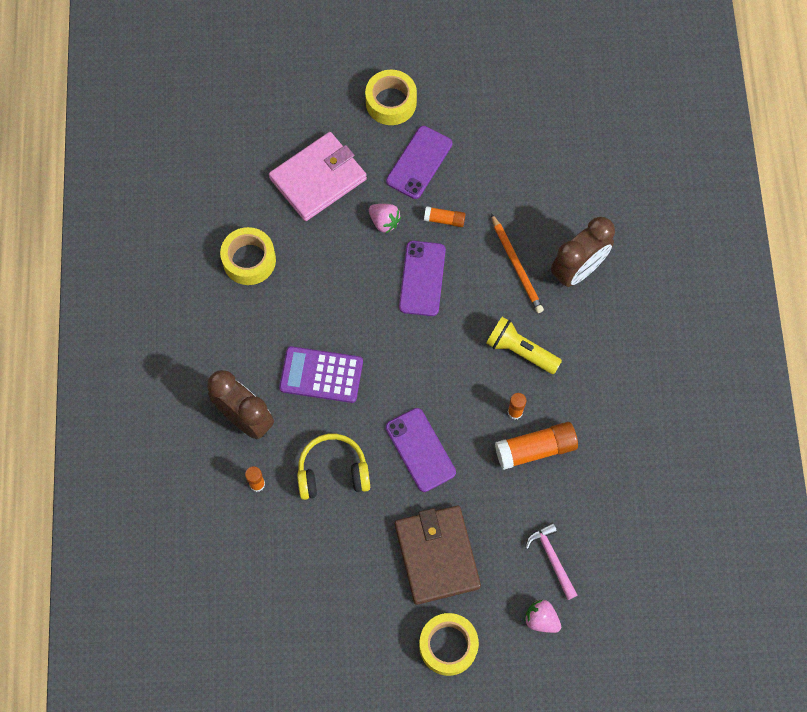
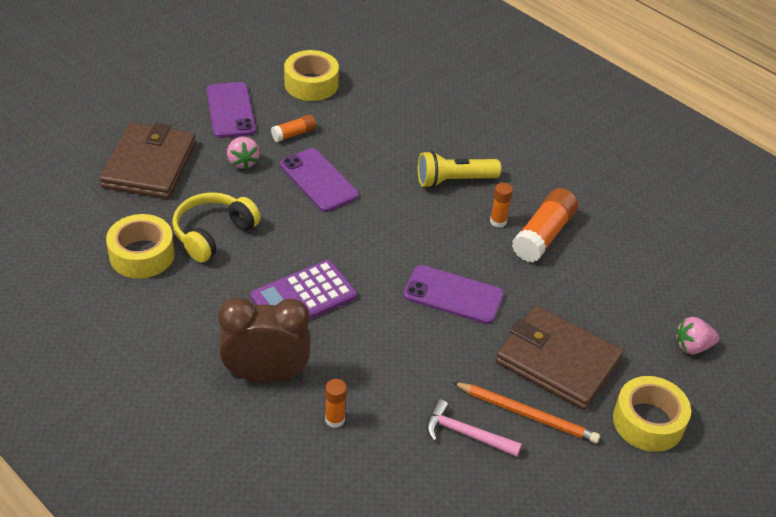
camera: 45 degrees left, 25 degrees down
(318, 179) = (149, 165): pink wallet -> brown wallet
(333, 472) = (395, 361): yellow headphones -> yellow headphones (213, 234)
(384, 222) = (243, 162): pink strawberry -> pink strawberry turned 75 degrees clockwise
(391, 102) = (163, 86): yellow tape -> yellow tape (311, 84)
(516, 265) = (386, 131): orange pencil -> orange pencil (527, 414)
(552, 558) = (647, 299): pink hammer -> pink hammer (466, 434)
(577, 270) = (437, 109): brown clock -> none

